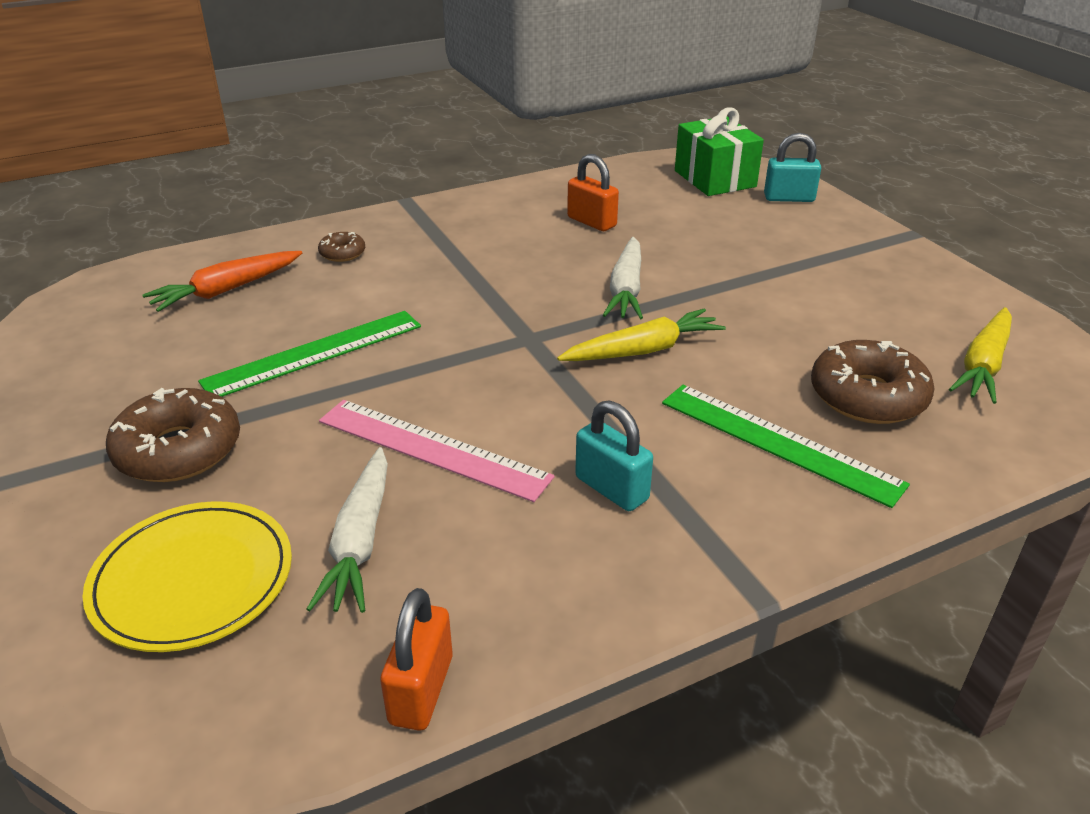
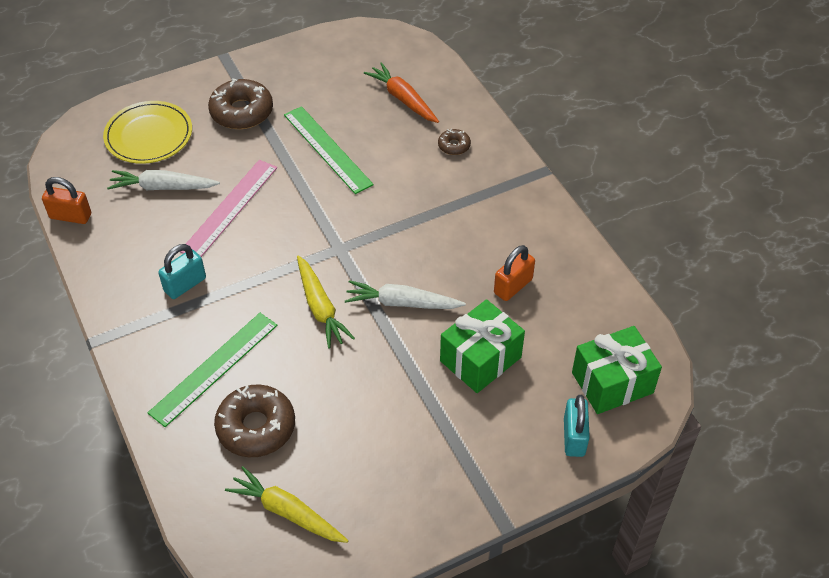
camera: 90 degrees right, 15 degrees up
(703, 242) = (480, 359): none -> green gift

